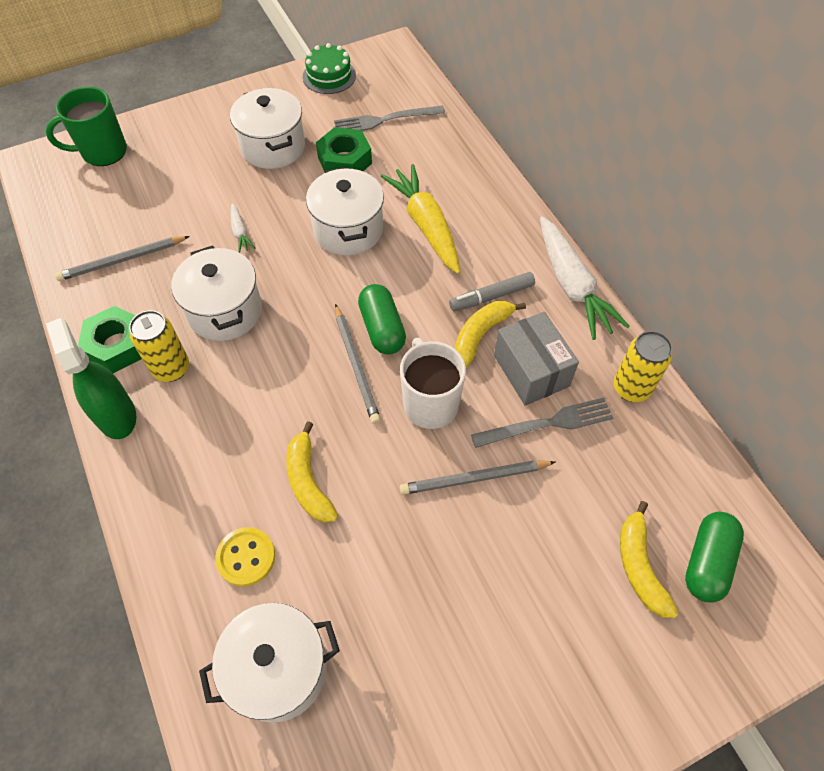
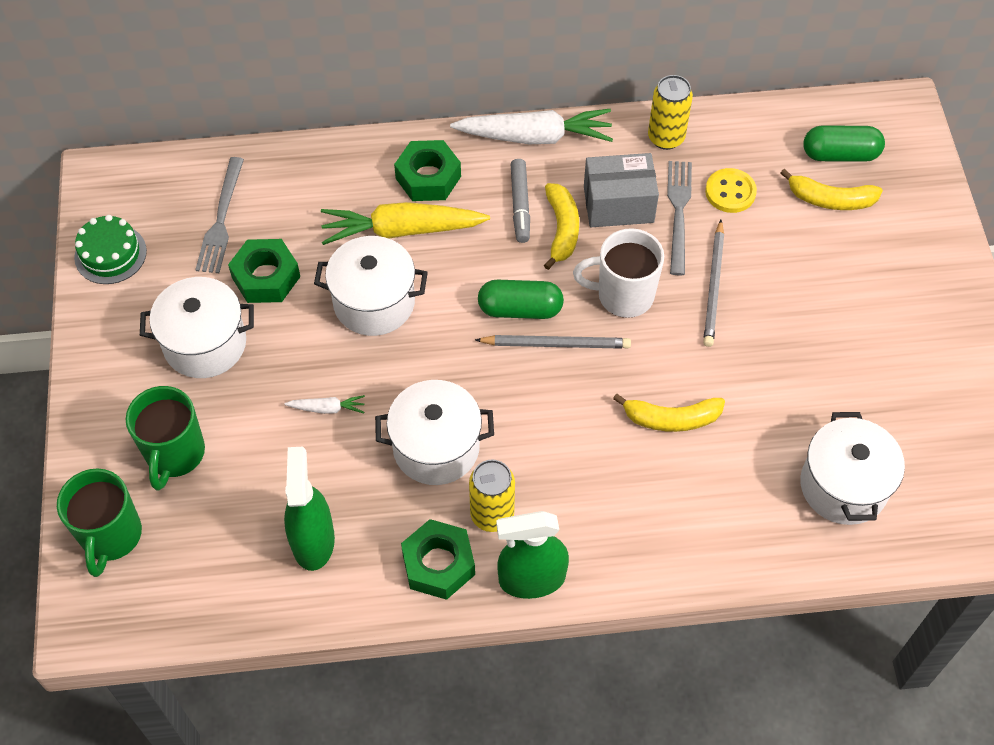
camera: 70 degrees left, 0 degrees up
(122, 260) = (313, 541): grey pencil -> green spray bottle
(176, 162) = (175, 454): none -> green mug
(246, 557) = (732, 489): yellow button -> yellow button (730, 192)
(480, 334) = (562, 229): yellow banana -> yellow banana turned 150 degrees counterclockwise
(487, 226) = (428, 177): none -> green nut
(707, 562) = (840, 154): green capsule -> green capsule turned 45 degrees counterclockwise

